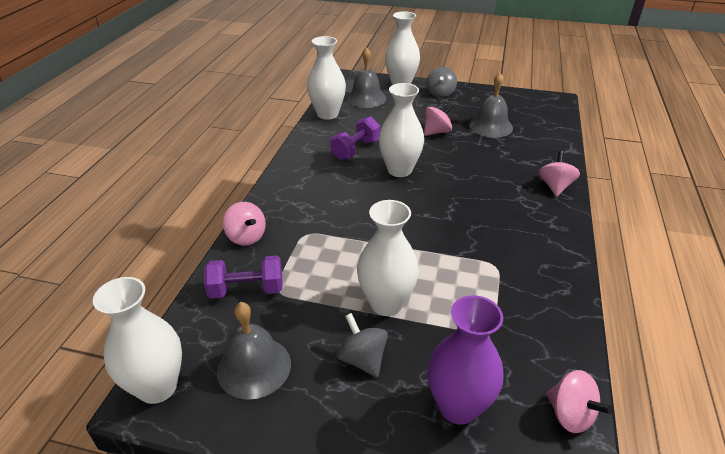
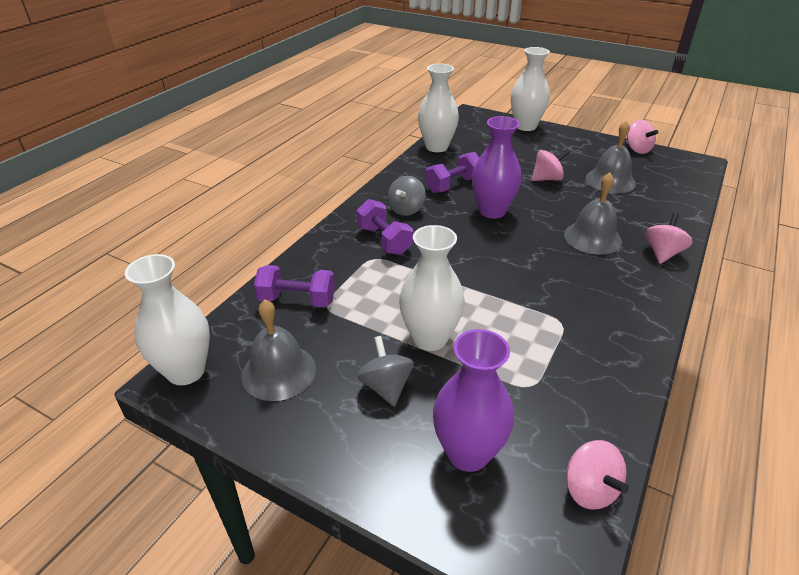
camera: 15 degrees right, 0 degrees up
(246, 237) = (314, 251): pink spinning top -> pink spinning top (637, 149)
(310, 214) = (384, 240): none -> purple dumbbell
(366, 98) = (483, 136): grey bell -> grey bell (592, 237)
(399, 170) = (492, 211): white vase -> purple vase
(440, 93) = (565, 140): grey spinning top -> grey spinning top (406, 209)

